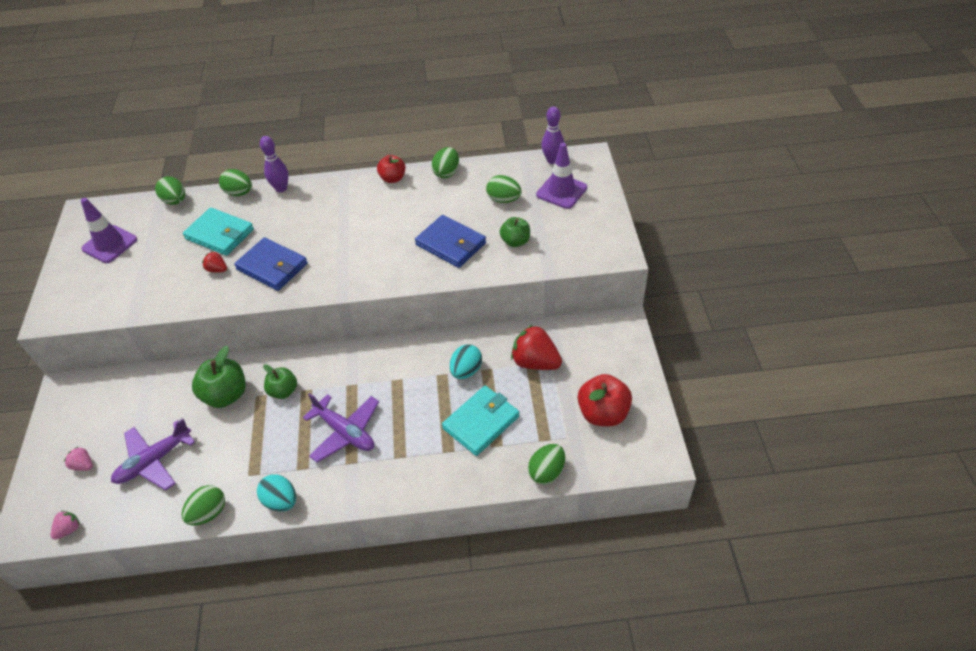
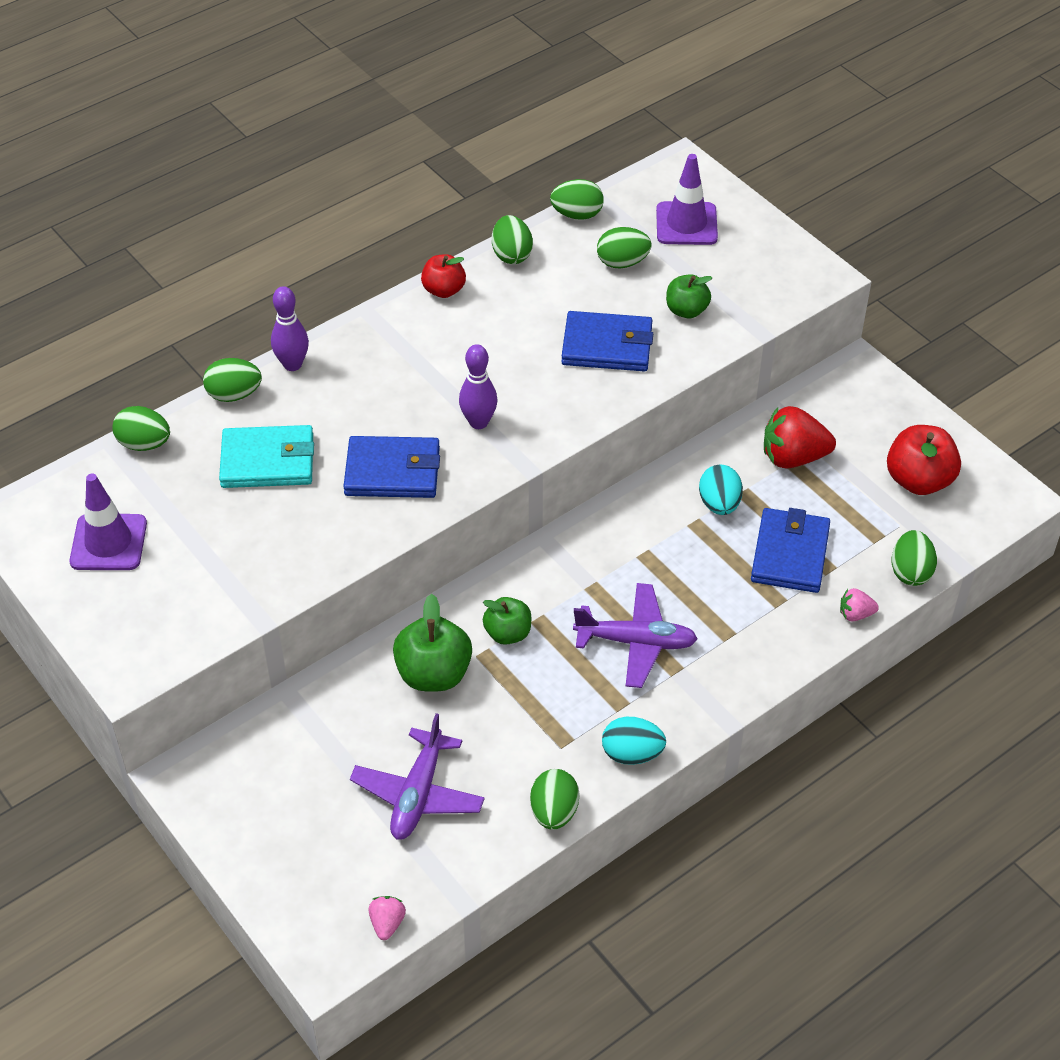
camera: 35 degrees left, 0 degrees up
(83, 465) = (323, 847): pink strawberry -> pink strawberry (855, 614)
(217, 269) = (316, 507): red strawberry -> none
(481, 422) = (790, 554): turquoise wallet -> blue wallet
(503, 163) = (577, 214): none -> green egg
(552, 160) = (638, 187): purple bowling pin -> purple bowling pin (478, 422)

